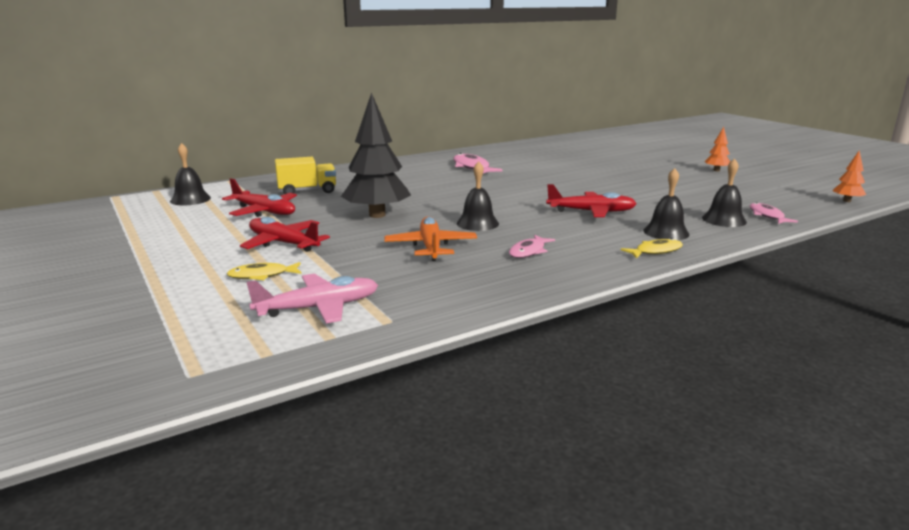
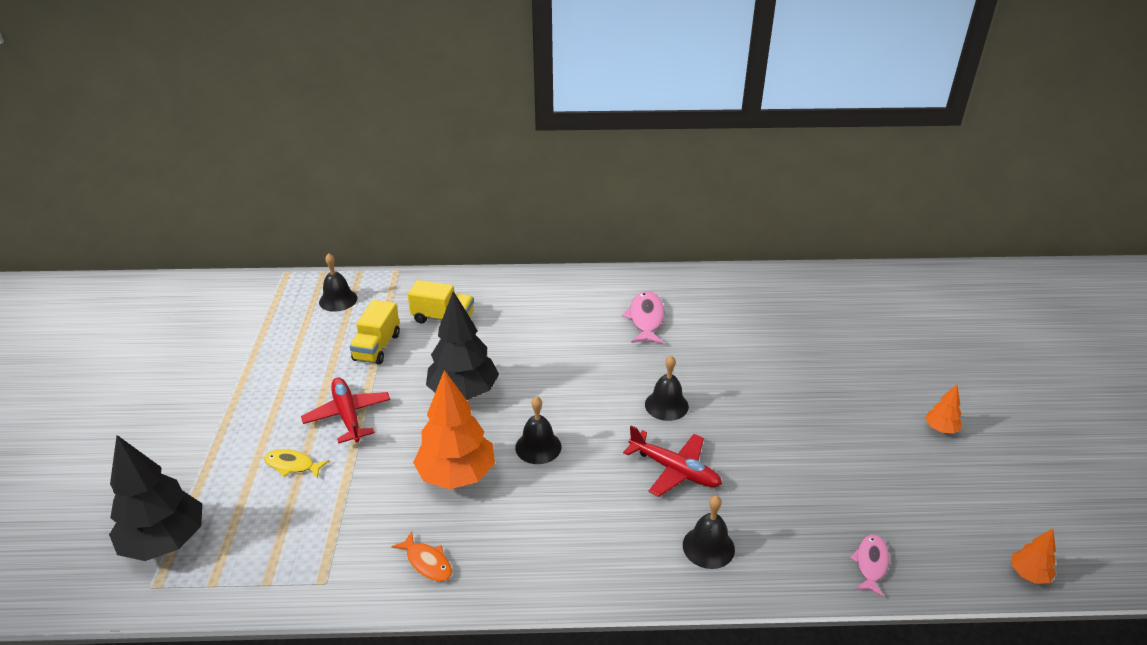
camera: 30 degrees right, 15 degrees up
(169, 346) = (165, 542): none -> black tree
(264, 211) = (377, 347): red plane -> yellow truck
(318, 308) = (292, 536): pink plane -> none
(431, 247) = (457, 475): orange plane -> orange tree
(471, 287) = (427, 562): none -> orange fish
(528, 251) = (533, 523): pink fish -> none
(655, 251) = (655, 579): yellow fish -> none
(724, 220) = (806, 549): black bell -> black bell (666, 405)

